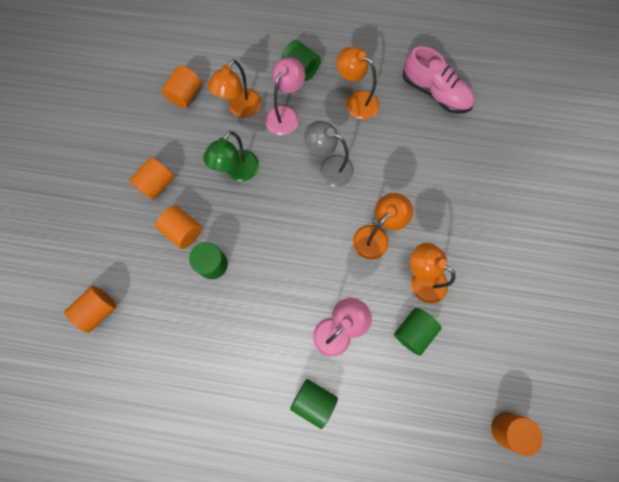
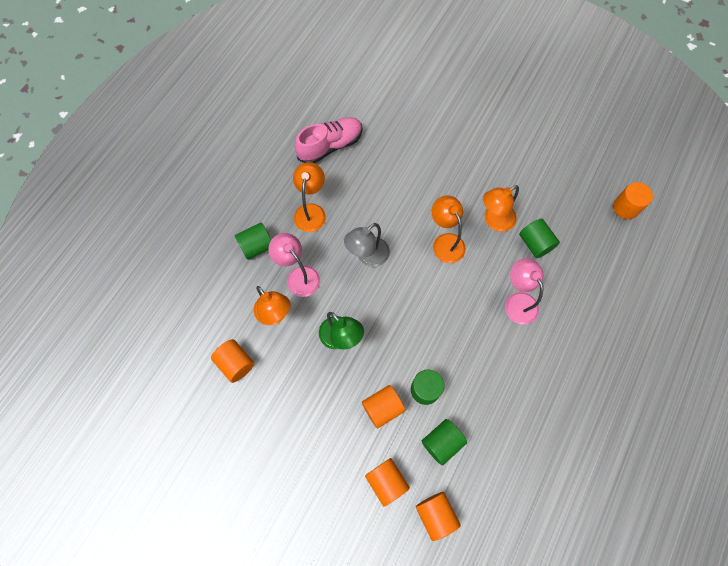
camera: 70 degrees left, 5 degrees down
(157, 184) = (324, 420): orange cylinder -> orange cylinder (386, 481)
(313, 401) = (571, 341): green cylinder -> green cylinder (442, 442)
(356, 101) = (311, 211): orange lamp -> orange lamp turned 135 degrees clockwise

